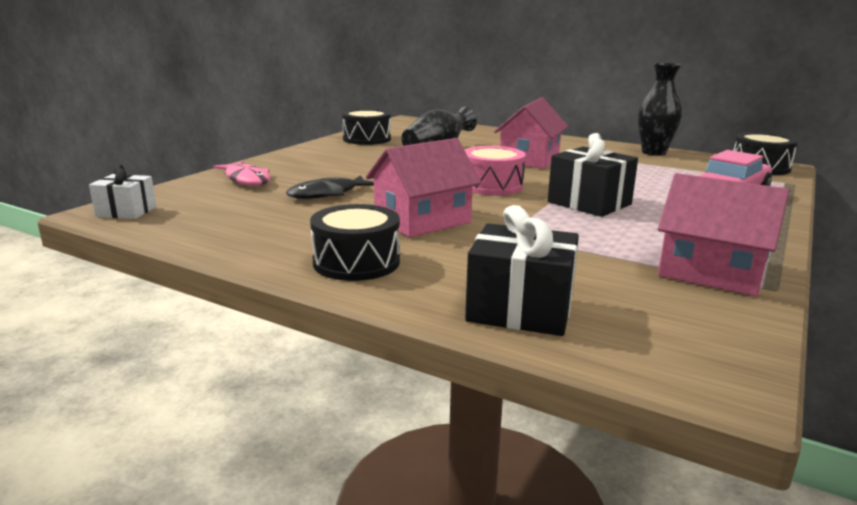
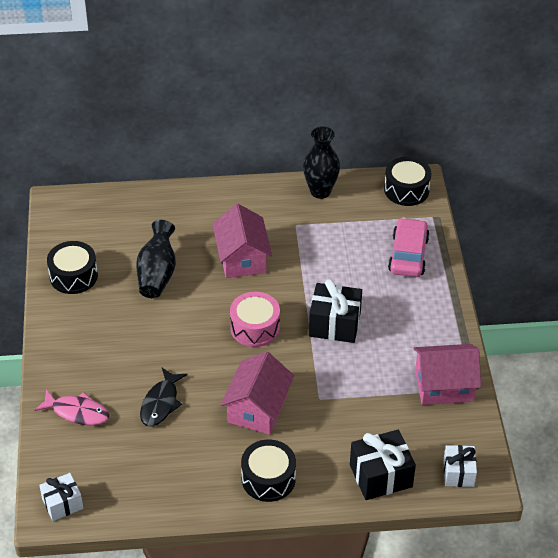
camera: 35 degrees left, 25 degrees up
(669, 351) = (458, 473): none -> white gift

